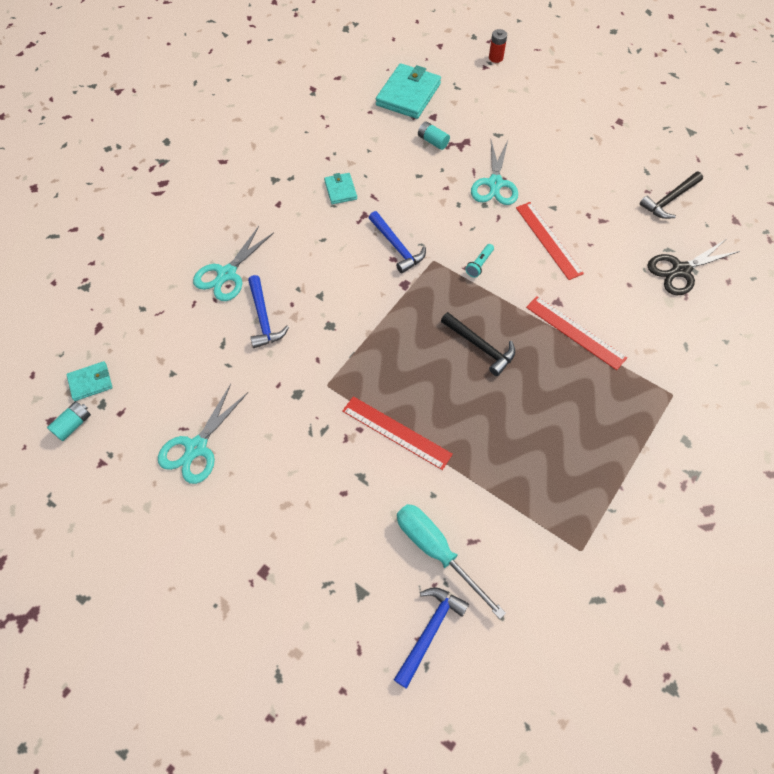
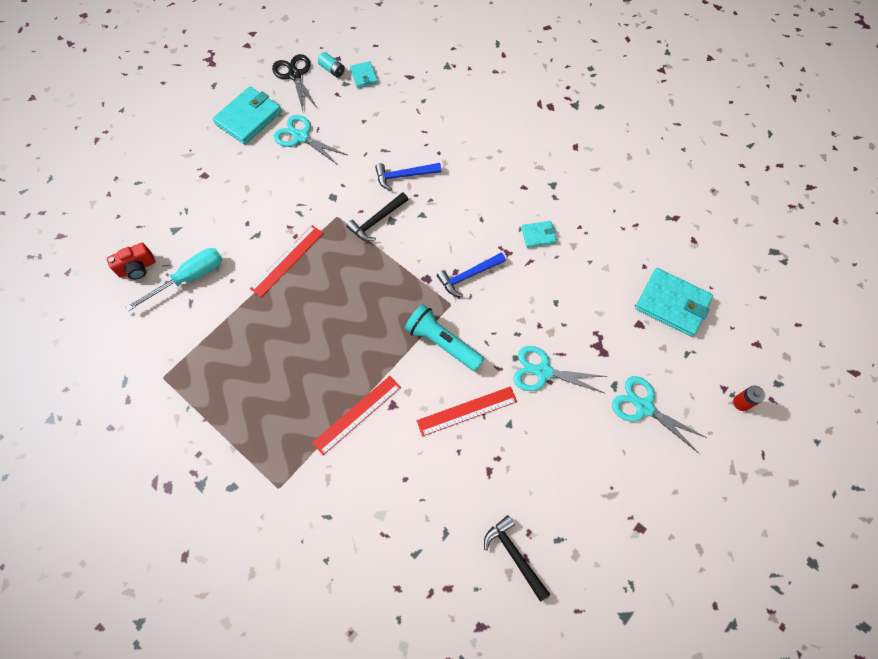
camera: 95 degrees right, 5 degrees up
(156, 528) = (248, 118): none -> turquoise wallet
(226, 274) = (450, 151): turquoise scissors -> turquoise scissors (644, 407)
(429, 631) = (137, 268): blue hammer -> red camera
(433, 141) = (603, 320): turquoise battery -> none
(479, 264) = (442, 342): turquoise flashlight -> turquoise flashlight, size x2.16
(480, 346) = (354, 331): black hammer -> black hammer (377, 221)
(680, 270) = (416, 538): black scissors -> black scissors (295, 75)

